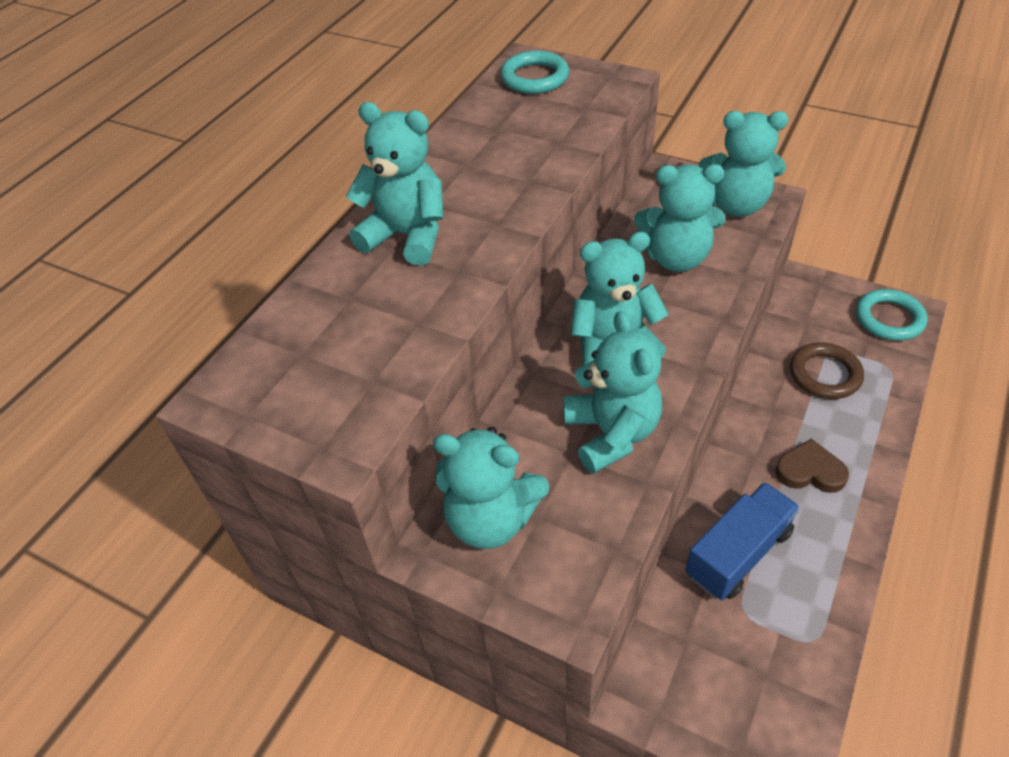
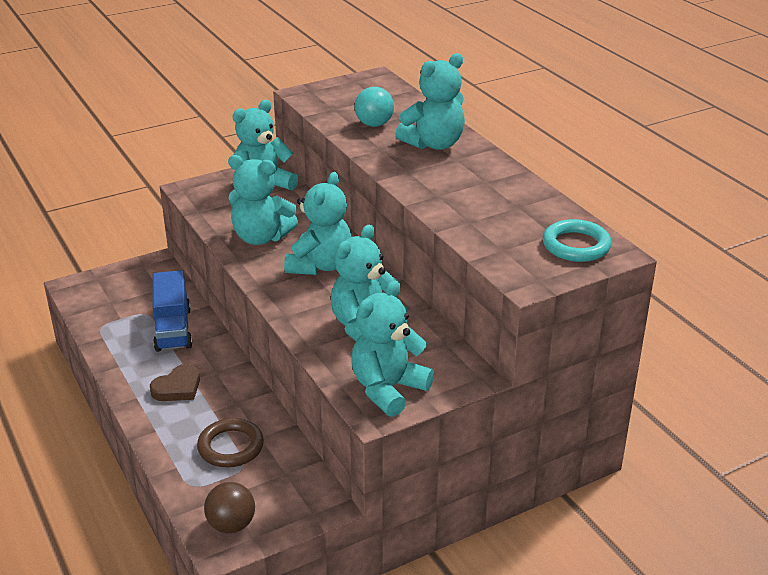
camera: 120 degrees right, 15 degrees down
(393, 311) = (374, 124): none -> turquoise ball
(889, 319) = (231, 525): turquoise ring -> brown ball

